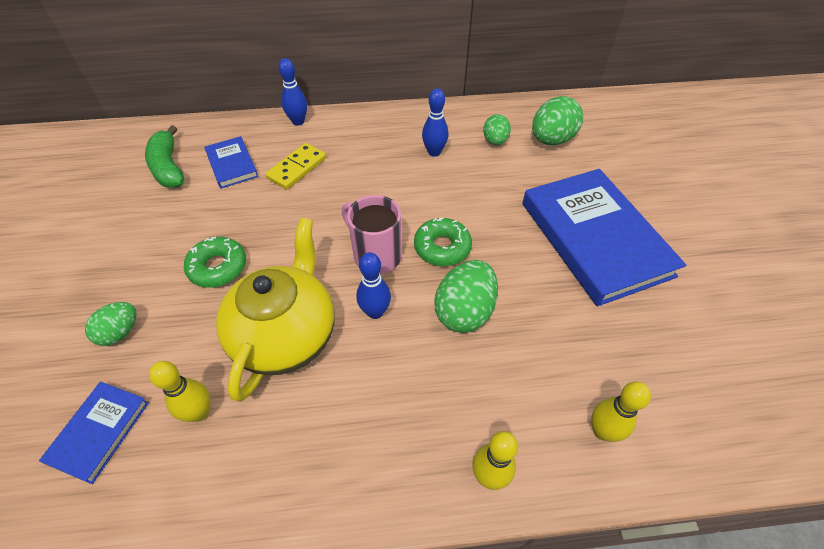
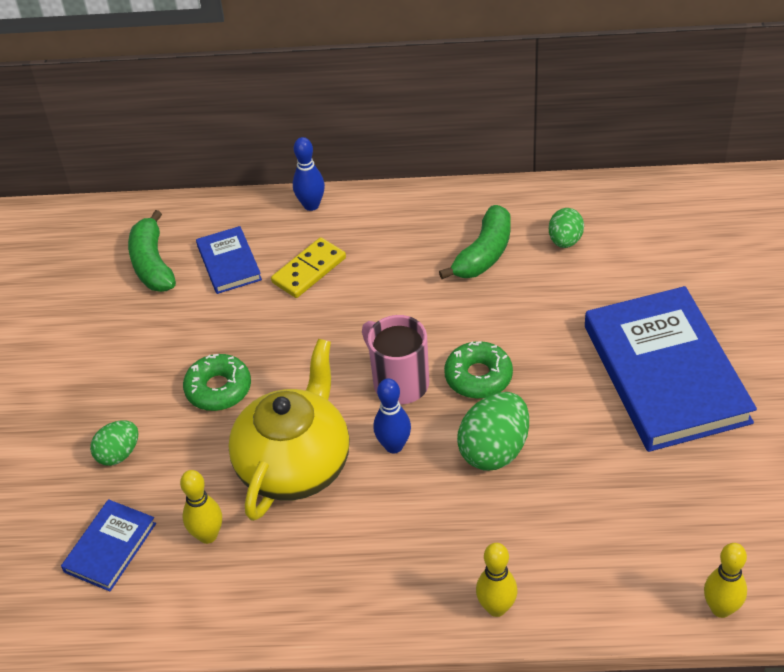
camera: 10 degrees right, 5 degrees down
(434, 152) = (483, 254): blue bowling pin -> green banana
(551, 140) = (641, 241): green egg -> none
(602, 431) = (622, 576): yellow bowling pin -> yellow bowling pin (721, 609)

